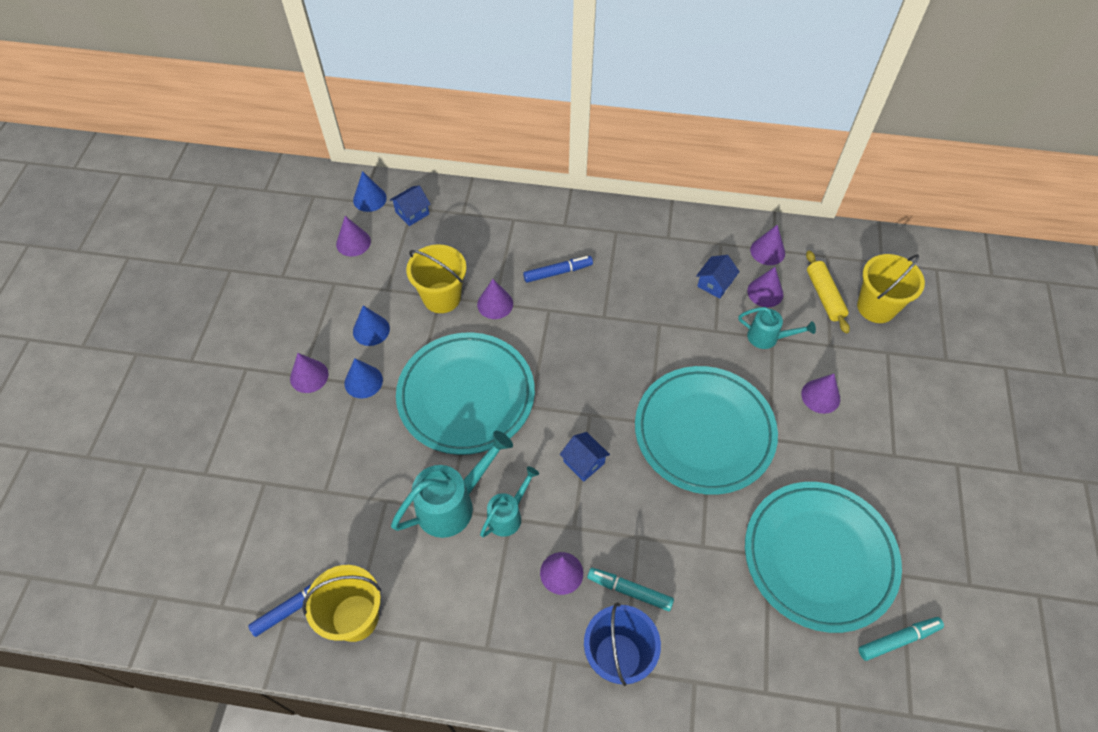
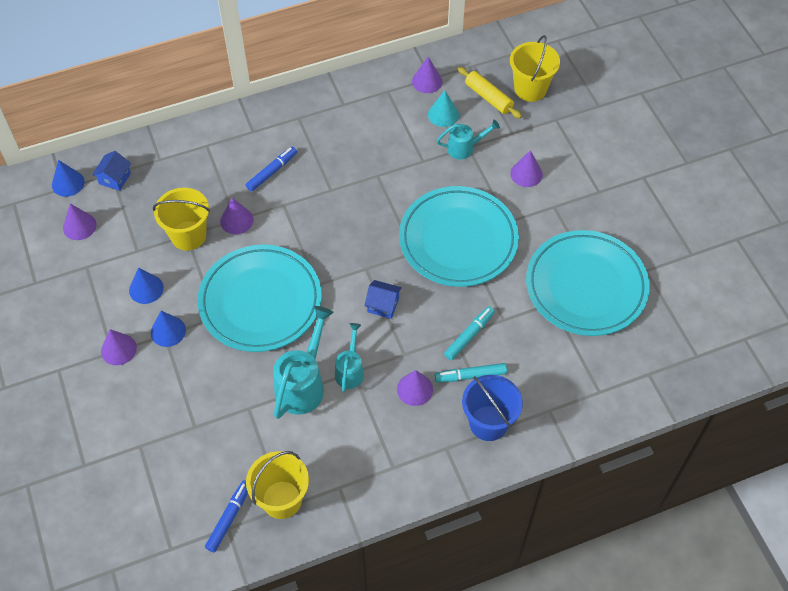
camera: 30 degrees left, 0 degrees up
(714, 284) = (401, 125): blue house -> none
(765, 292) = (443, 114): purple cone -> turquoise cone
(898, 640) = (665, 313): turquoise marker -> turquoise marker (469, 336)

